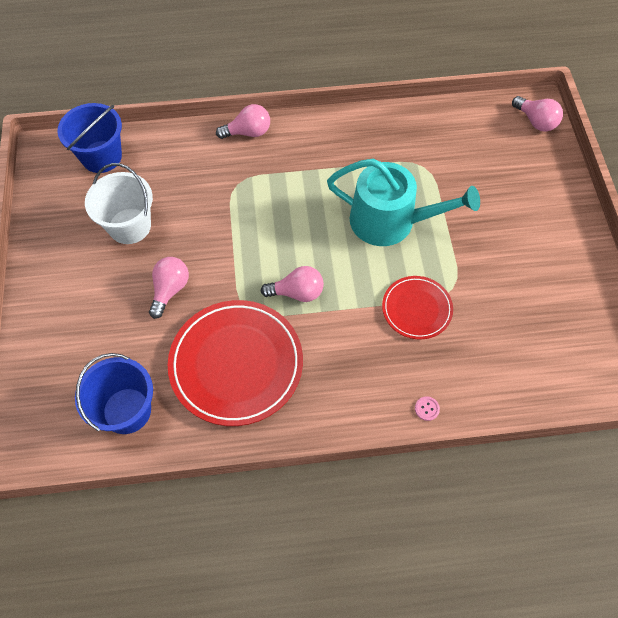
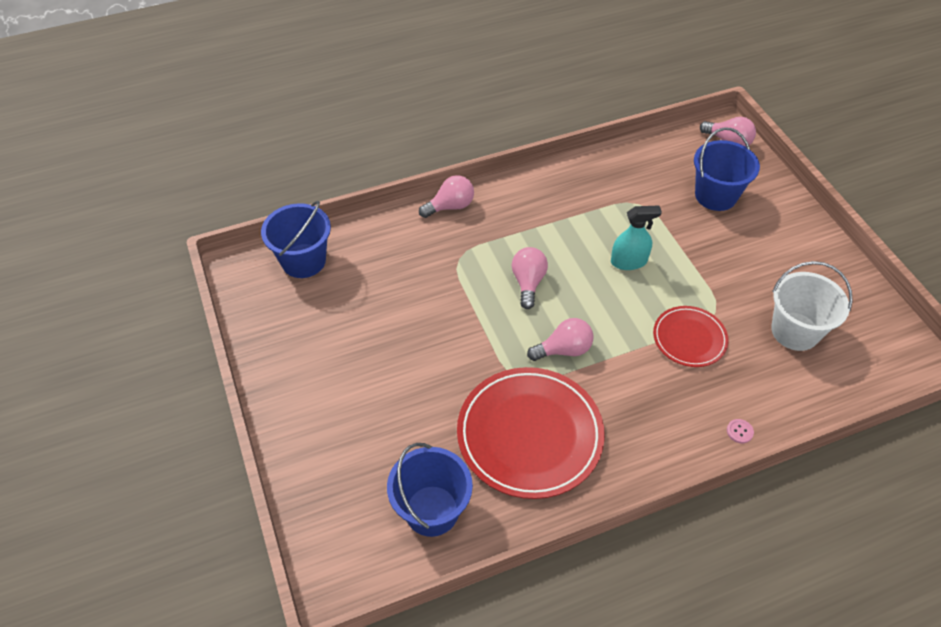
camera: 15 degrees left, 10 degrees down
(129, 226) = (361, 323): white bucket -> white bucket (795, 331)
(170, 290) = (430, 377): pink light bulb -> pink light bulb (528, 283)
(390, 221) = (629, 261): turquoise watering can -> turquoise spray bottle
(500, 174) = (715, 195): none -> blue bucket

